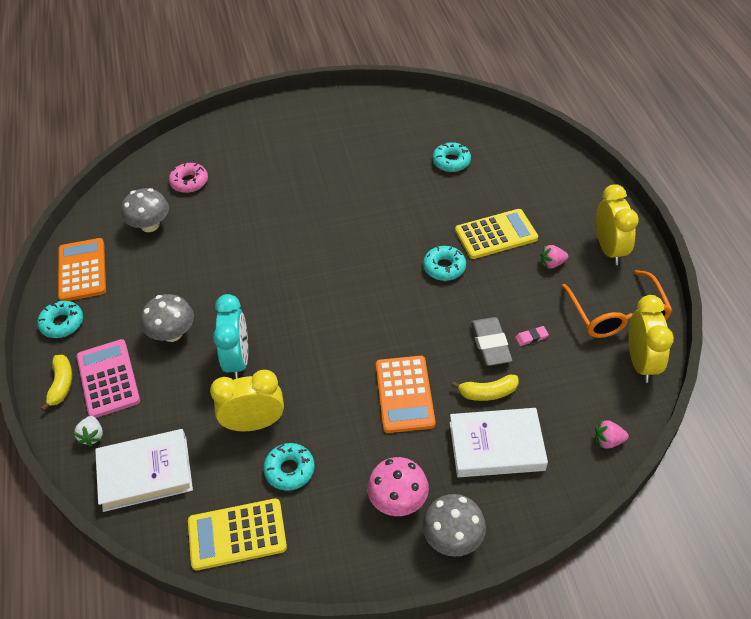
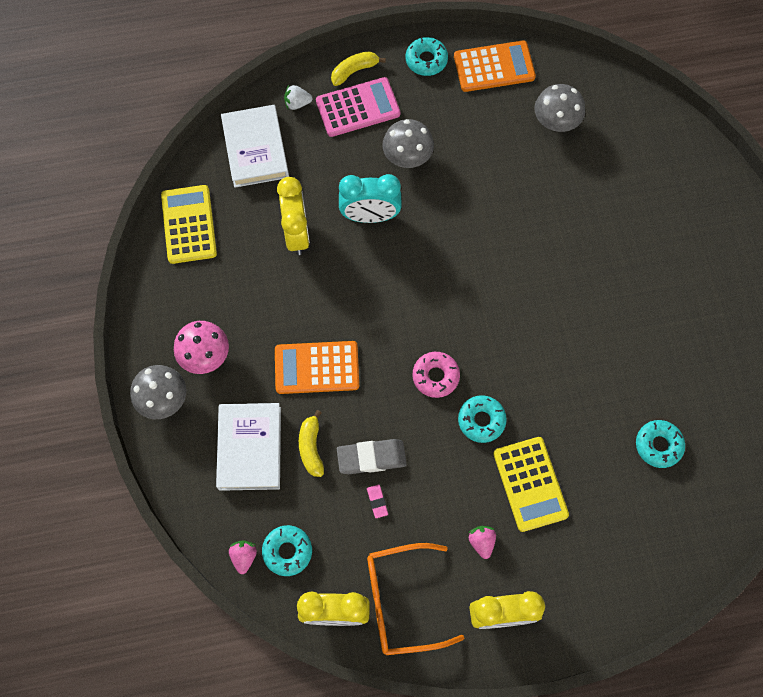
camera: 90 degrees right, 20 degrees up
(61, 385) = (354, 71): yellow banana -> yellow banana turned 150 degrees clockwise
(189, 182) = (623, 153): pink donut -> pink donut (435, 376)
(289, 470) = (245, 264): turquoise donut -> turquoise donut (287, 551)

